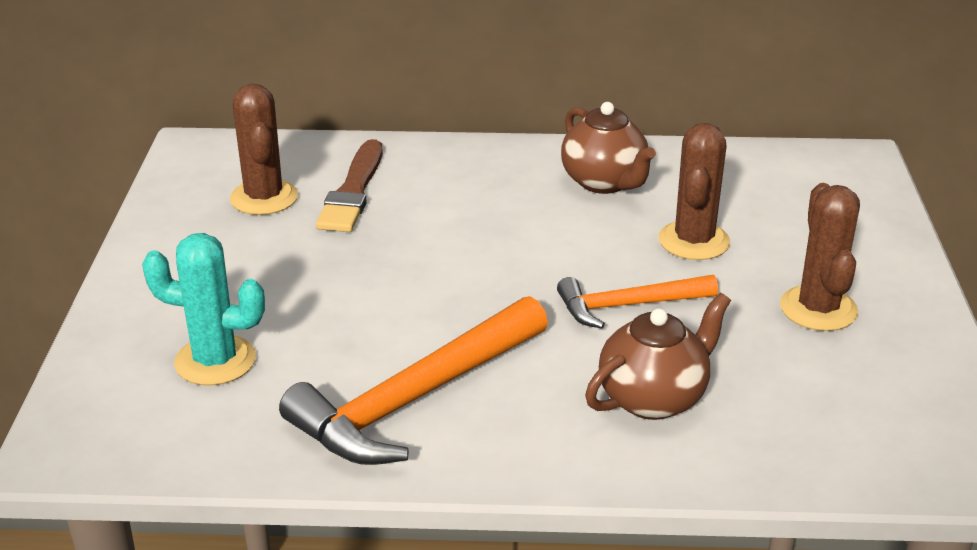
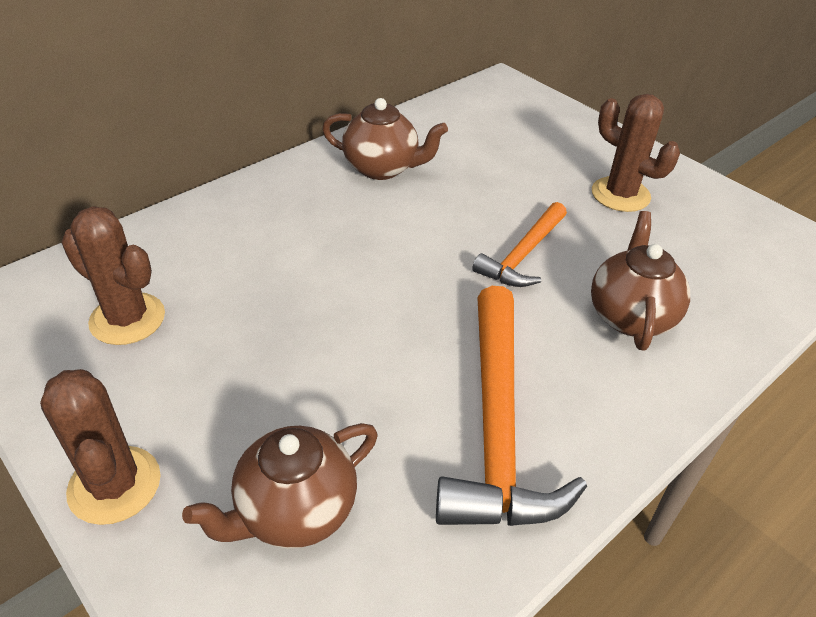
camera: 45 degrees left, 10 degrees up
(215, 361) = (295, 511): turquoise cactus -> brown teapot
(353, 191) = (203, 270): brown brush -> none
(694, 241) = (494, 184): brown cactus -> brown cactus (114, 485)

